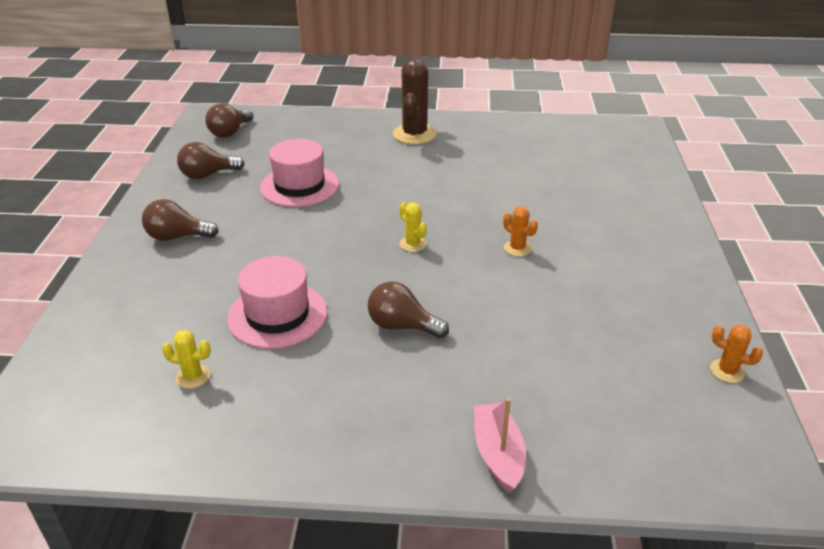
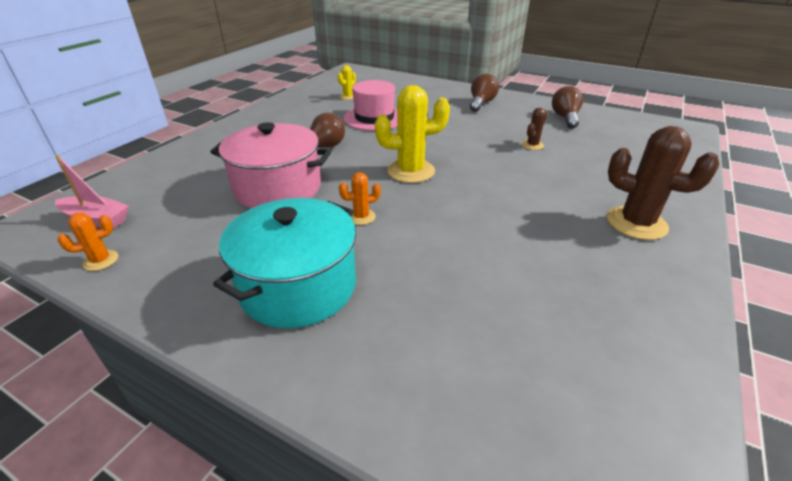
camera: 115 degrees right, 0 degrees up
(230, 132) = (646, 132): brown light bulb -> none
(299, 186) = (532, 145): pink hat -> brown cactus
(412, 244) = (411, 171): yellow cactus -> yellow cactus, size x2.00
(498, 454) = (196, 149): pink boat -> pink boat (96, 219)
(519, 319) = (278, 188): none -> pink pot
(624, 248) = (298, 286): none -> turquoise pot

